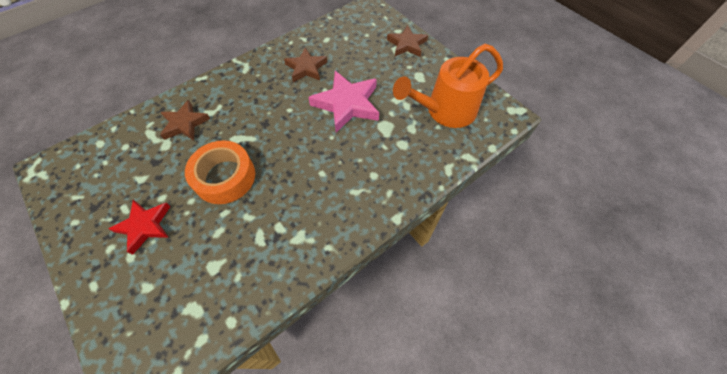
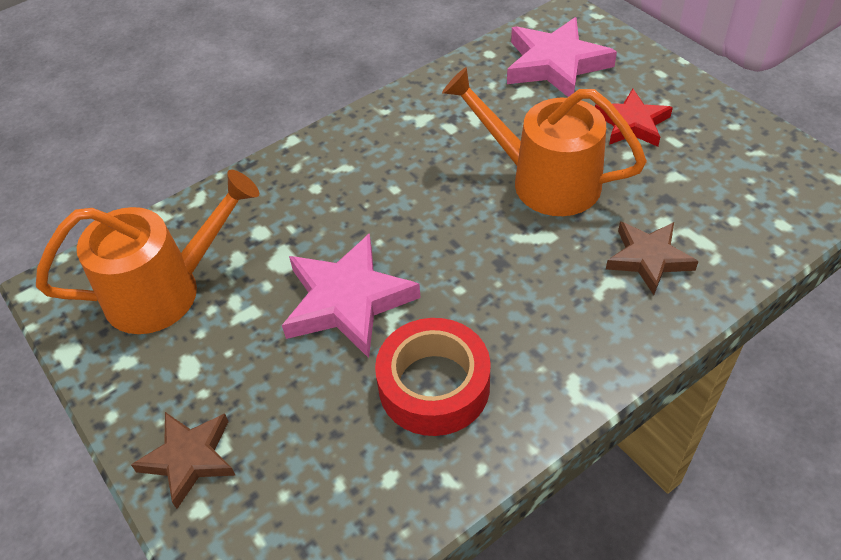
camera: 175 degrees left, 10 degrees down
(176, 301) = (556, 64): none -> pink star
(225, 177) = (543, 180): orange tape -> orange watering can
(306, 68) = (434, 385): brown star -> red tape

